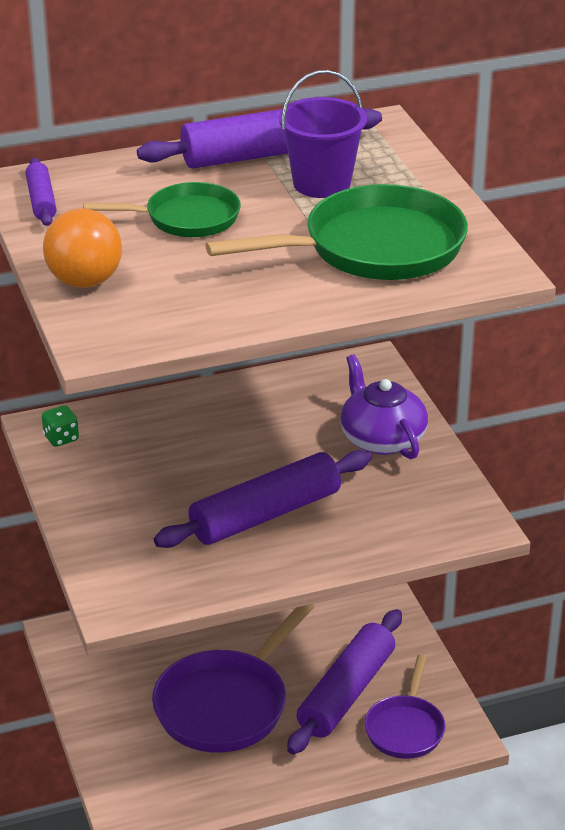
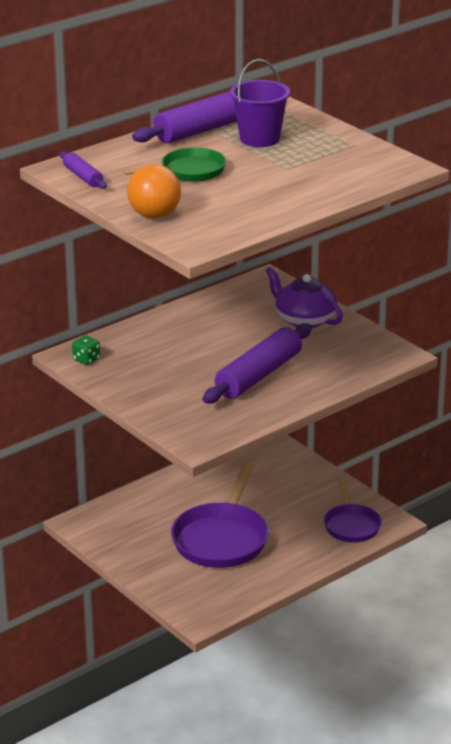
camera: 20 degrees left, 5 degrees down
(346, 693) = (299, 514): purple rolling pin -> none
(374, 248) = (323, 168): green pan -> none

